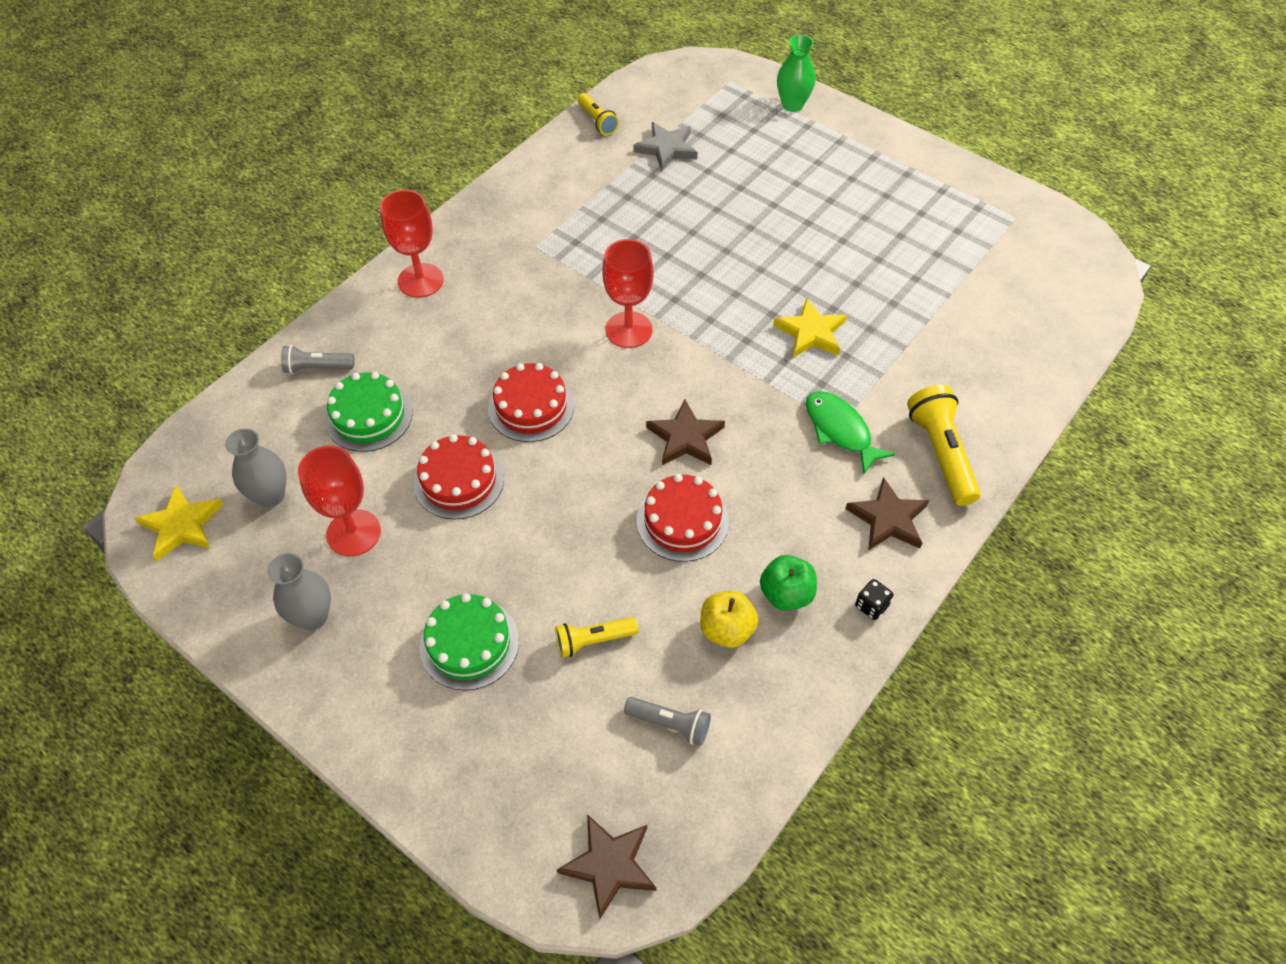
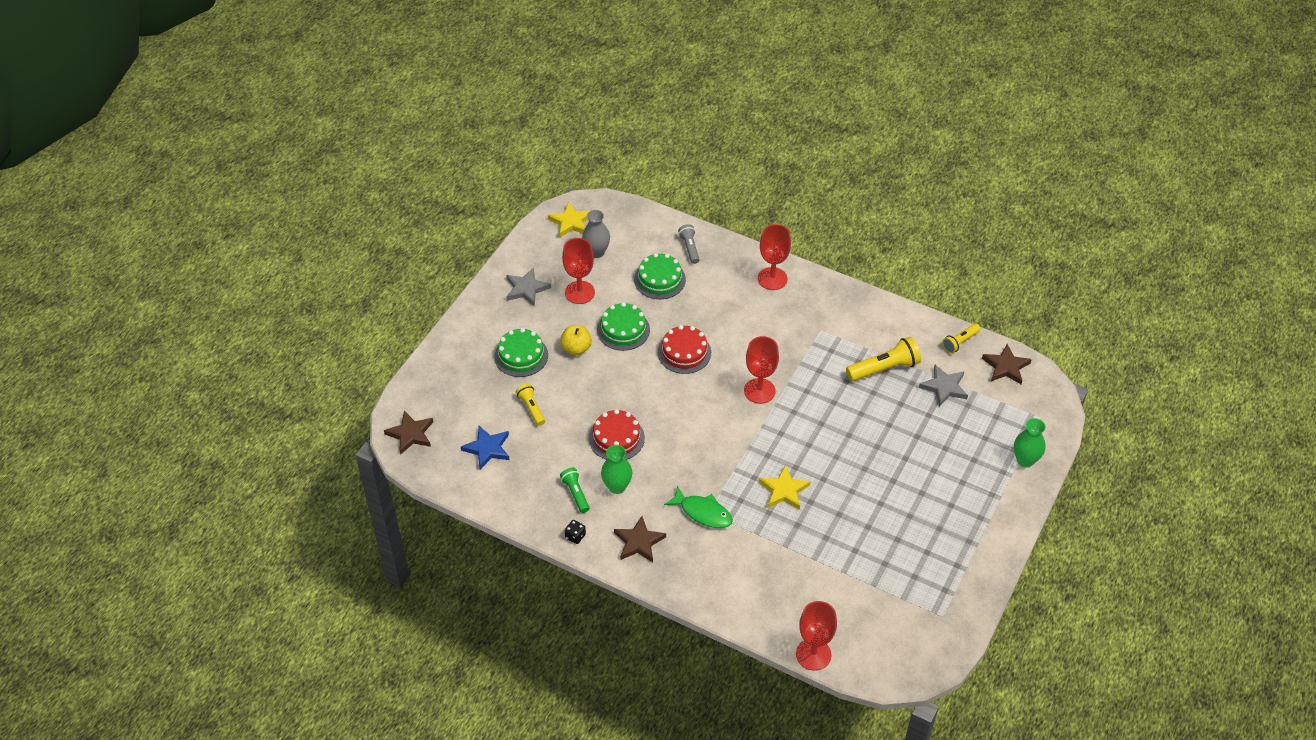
camera: 80 degrees right, 5 degrees down
(313, 616) = (526, 289): grey vase -> grey star
(459, 481) = (623, 330): red cake -> green cake
(670, 724) = (487, 449): grey flashlight -> blue star
(685, 438) = (678, 432): brown star -> brown star (1006, 367)
(726, 629) = (548, 467): yellow apple -> yellow apple (576, 348)
(779, 533) = (617, 486): none -> green vase
(786, 594) = (576, 493): green apple -> green flashlight
(840, 430) = (703, 512): green fish -> green fish turned 75 degrees clockwise
(941, 453) = (696, 569): yellow flashlight -> yellow flashlight (884, 368)
(1078, 347) = (813, 654): none -> red goblet

